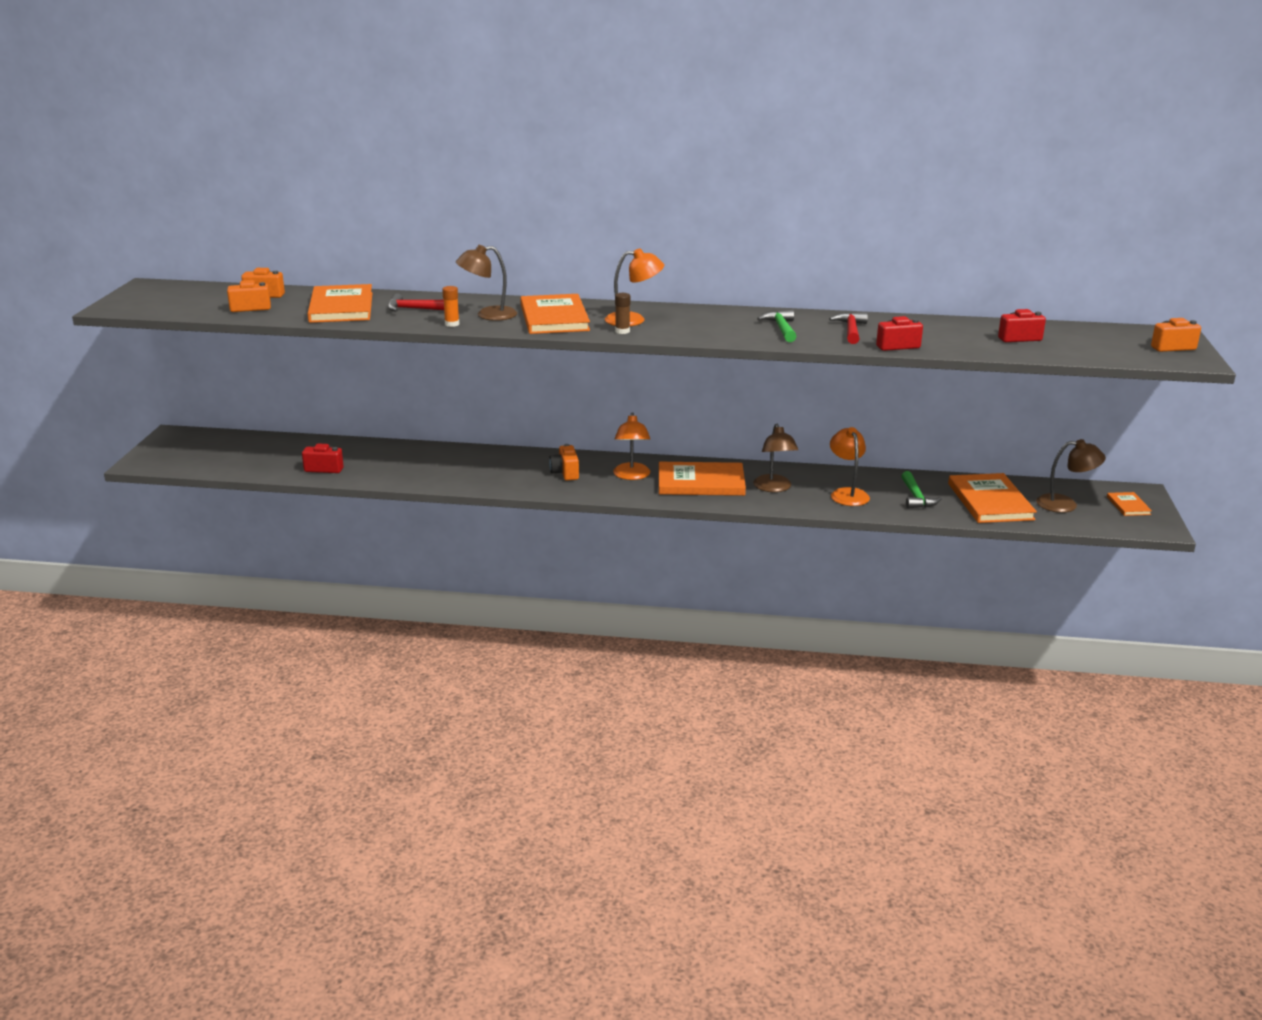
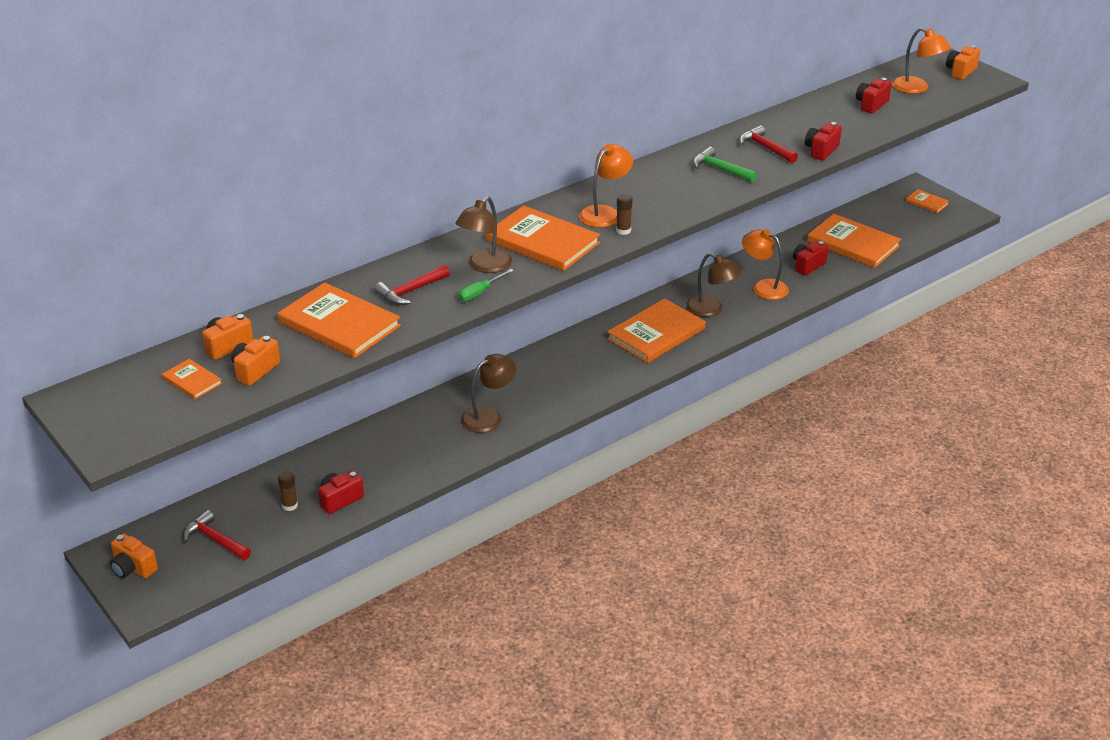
camera: 45 degrees left, 10 degrees up
(213, 300) = (192, 381): none -> orange book
(230, 454) = (215, 540): none -> red hammer
(296, 458) = (290, 505): none -> brown glue stick
(452, 324) = (480, 293): orange glue stick -> green screwdriver
(565, 473) = (545, 383): orange camera -> orange camera (133, 568)
(631, 476) = (598, 356): orange lamp -> orange lamp (917, 88)
(916, 497) = (807, 265): green hammer -> red camera
(1065, 504) = (895, 221): brown lamp -> brown lamp (488, 416)

